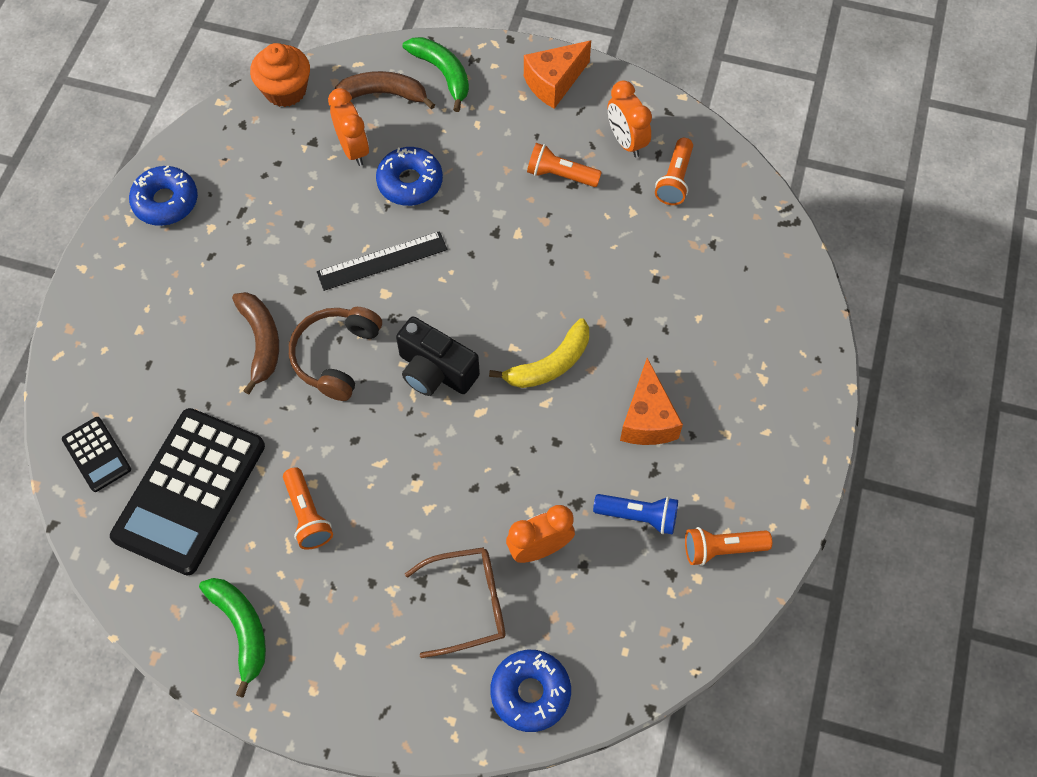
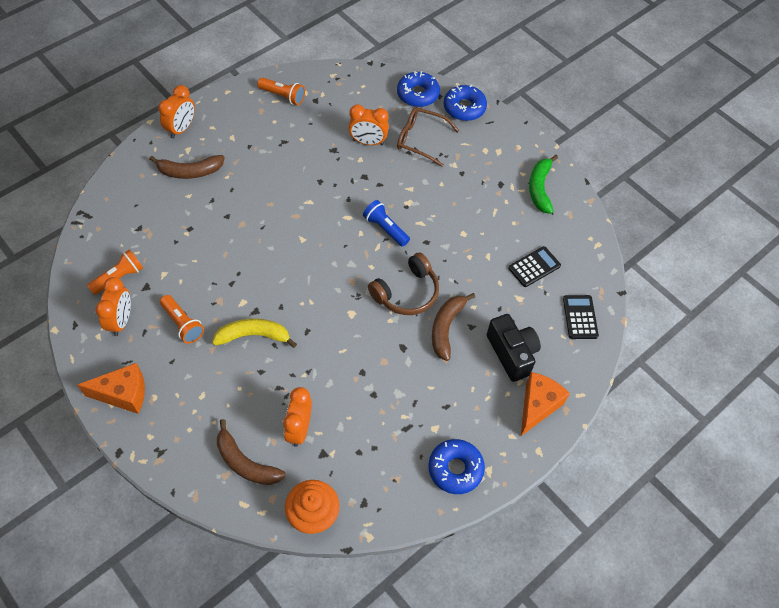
camera: 150 degrees left, 5 degrees down
(190, 491) = (534, 267): black calculator -> black calculator, size x0.47
(307, 515) = (476, 220): orange flashlight -> none
(382, 261) = (338, 335): black ruler -> none
(410, 182) = (280, 379): blue donut -> blue donut (464, 108)
(435, 371) = (355, 251): black camera -> black camera (512, 353)
(442, 73) = (190, 453): green banana -> none
(550, 364) = (290, 219): yellow banana -> yellow banana (253, 336)
(638, 516) = (309, 128): blue flashlight -> blue flashlight (385, 229)
(647, 419) = (264, 165): orange cheese -> orange cheese (537, 406)
(728, 349) = (190, 171): none -> brown banana
(801, 403) = (181, 129): none -> orange clock

